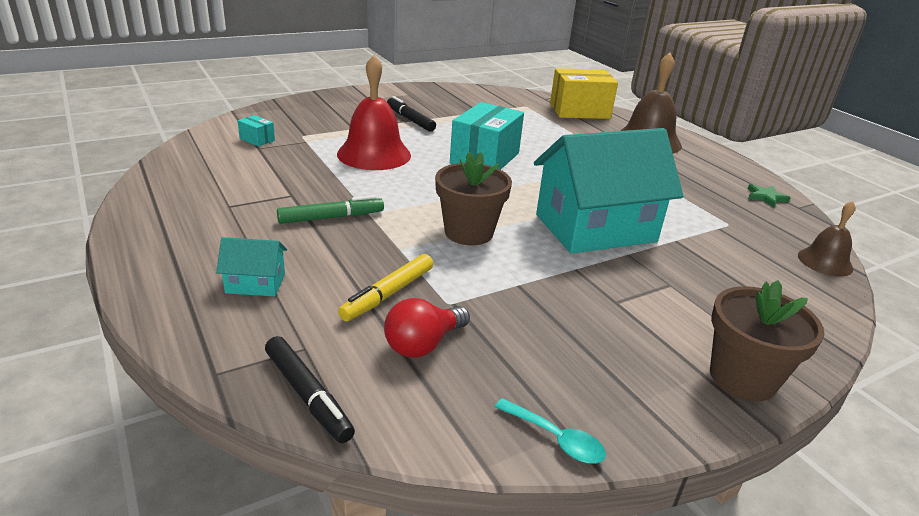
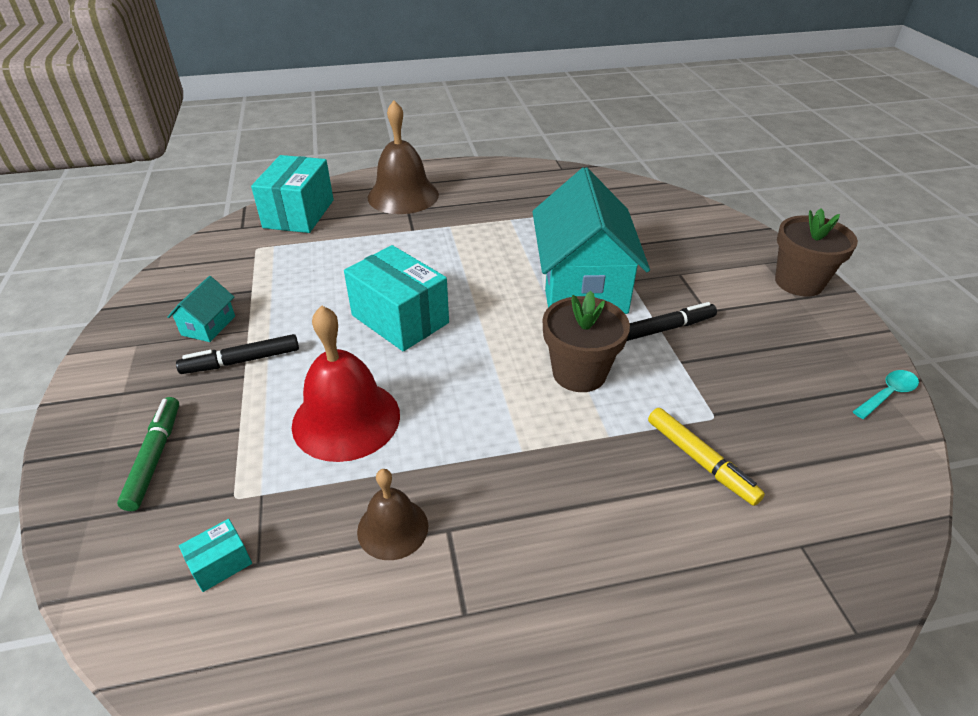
camera: 70 degrees left, 10 degrees up
(255, 283) = (681, 586): turquoise house -> turquoise house (208, 325)
(308, 395) = (874, 549): black marker -> black marker (665, 329)
(331, 217) = (525, 490): green marker -> green marker (155, 457)
(423, 344) = (783, 449): red light bulb -> none
(579, 111) = (299, 214): yellow box -> turquoise box
(766, 197) = (541, 176): green star -> none
(825, 262) = (648, 191): brown bell -> brown bell (392, 528)

